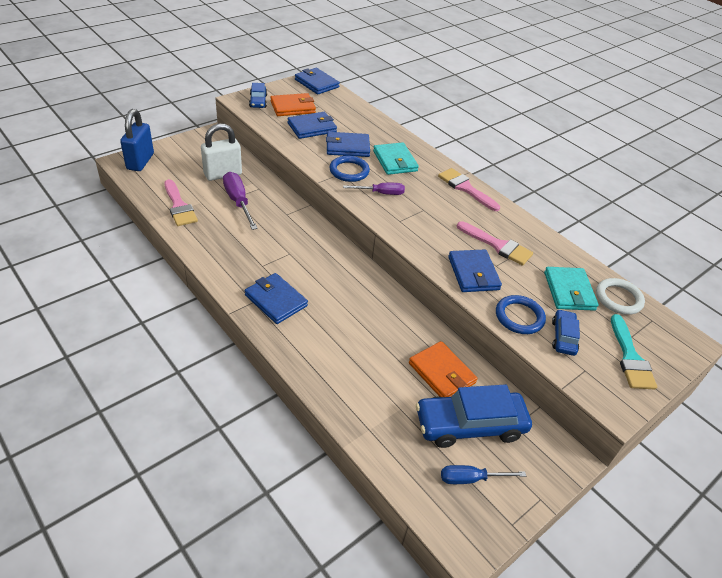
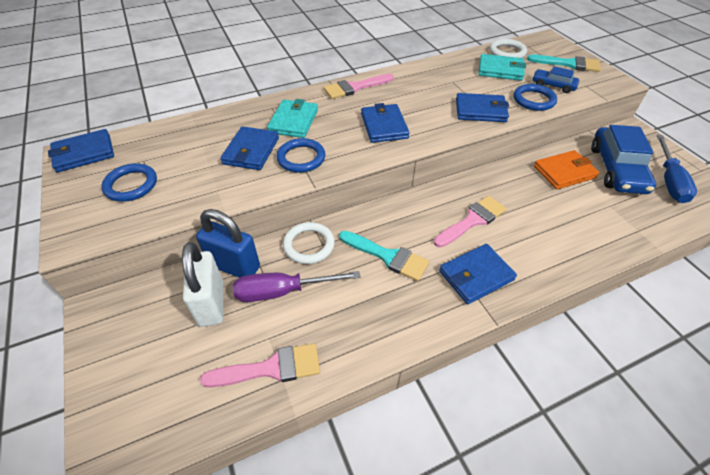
camera: 70 degrees left, 5 degrees up
(140, 161) = (121, 425): blue padlock -> blue padlock (234, 266)
(258, 101) = (90, 219): blue car -> none
(283, 207) = (309, 245): none -> white ring
(283, 249) = (388, 256): none -> turquoise brush
(293, 107) = (131, 185): orange wallet -> blue ring
(312, 128) = (193, 174): blue wallet -> blue wallet (384, 126)
(381, 193) = (350, 142): purple screwdriver -> none
(395, 161) = (293, 121): turquoise wallet -> turquoise wallet turned 75 degrees counterclockwise
(471, 479) = (669, 181): blue screwdriver -> blue screwdriver, size x1.50
(498, 245) = (443, 89): pink brush -> pink brush (472, 220)

